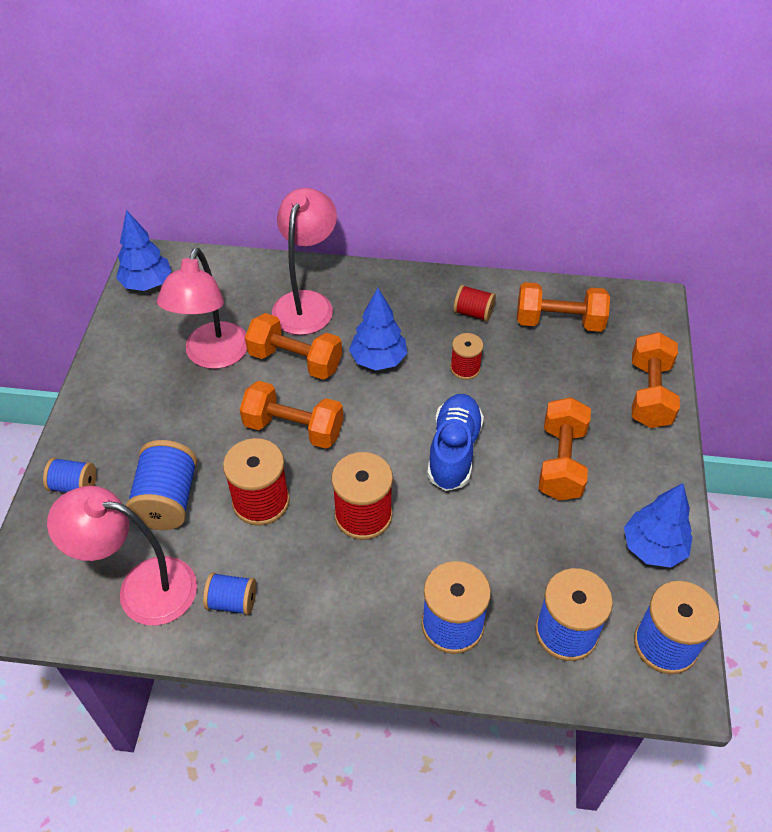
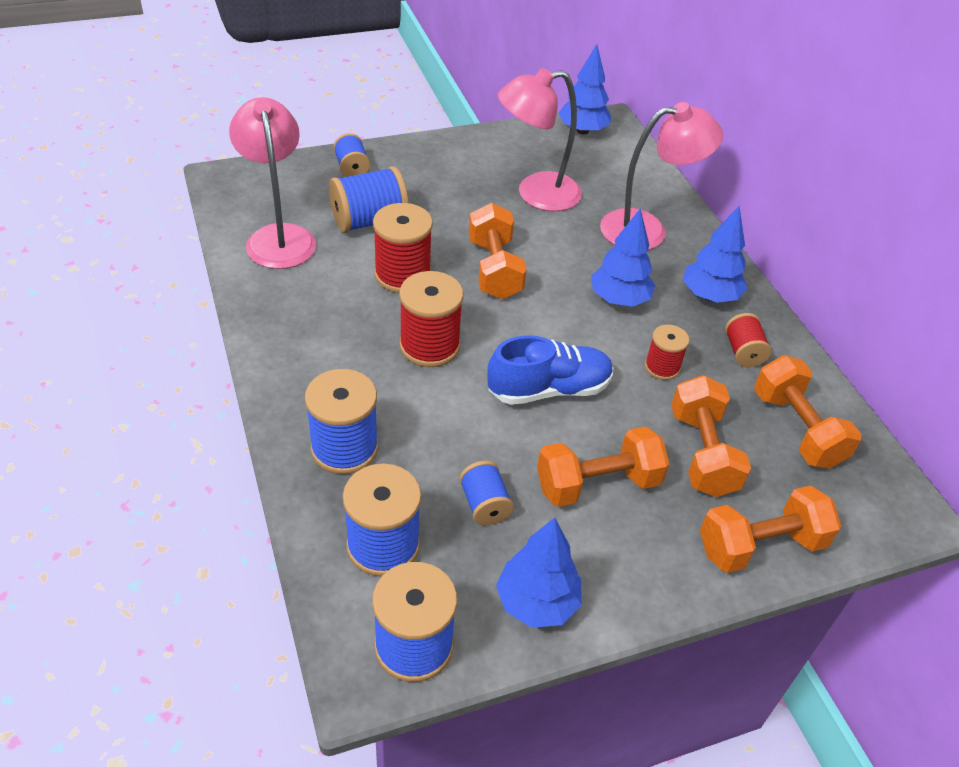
camera: 60 degrees right, 5 degrees down
(232, 601) = (293, 292): blue spool -> blue spool (484, 505)
(295, 360) = (572, 245): orange dumbbell -> orange dumbbell (702, 453)
(405, 302) = (709, 296): none -> blue tree

